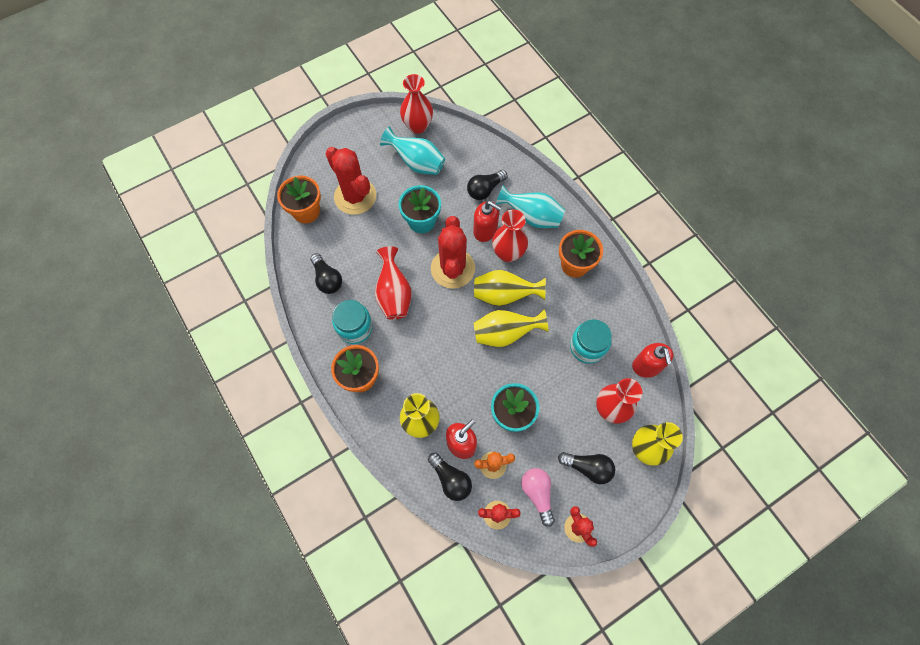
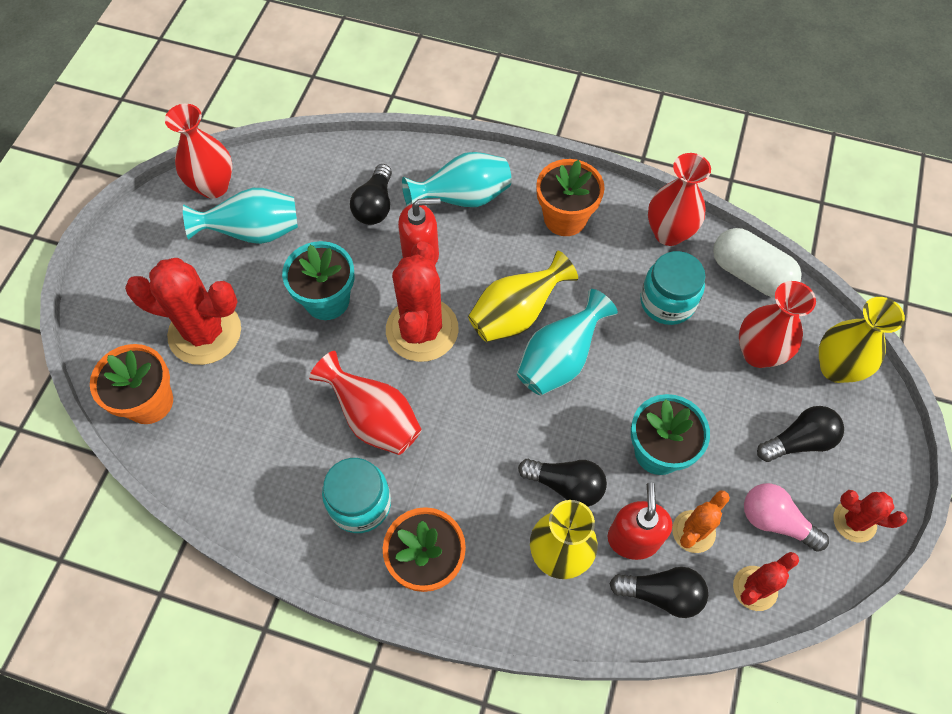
camera: 40 degrees left, 5 degrees down
(327, 279) = (262, 469): black light bulb -> black light bulb (566, 485)
(453, 268) = (422, 330): red cactus -> red cactus turned 45 degrees clockwise
(505, 333) = (560, 360): yellow vase -> turquoise vase
(508, 253) = (474, 261): red vase -> red vase (669, 233)
(646, 366) = (750, 274): red soap dispenser -> white capsule

